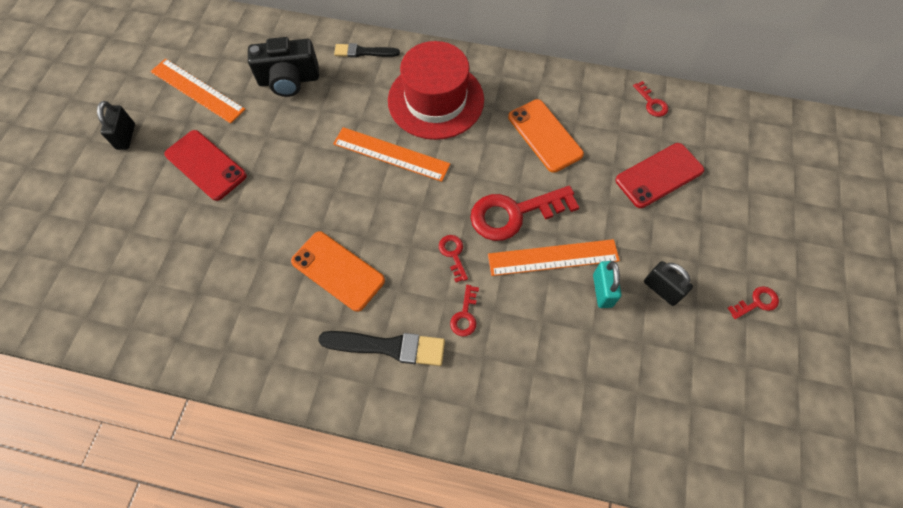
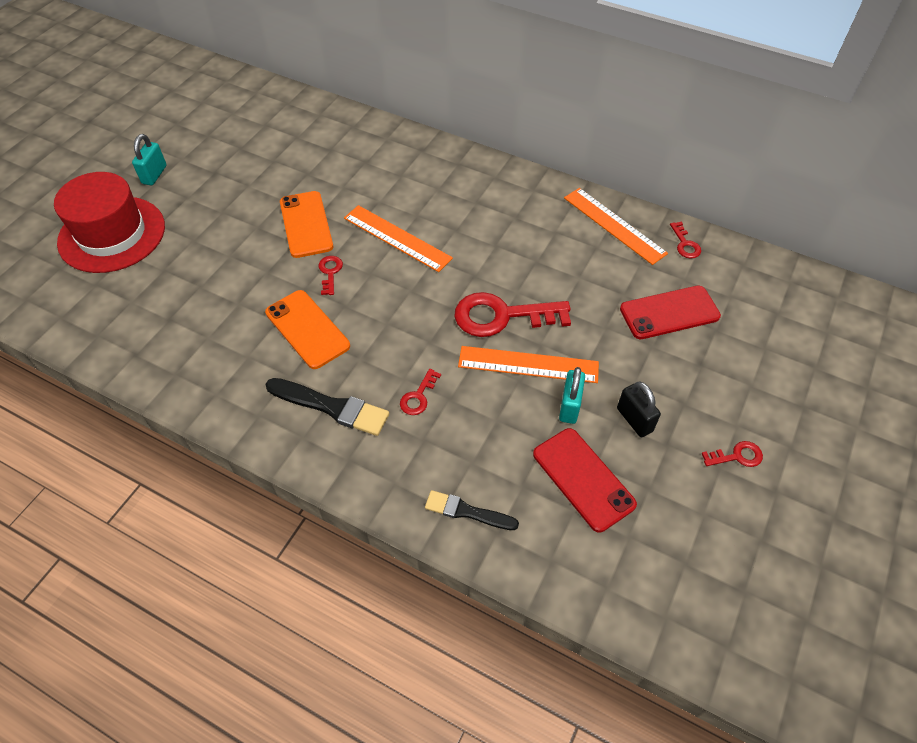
camera: 15 degrees right, 10 degrees down
(126, 136) = (154, 175): black padlock -> turquoise padlock
(197, 90) = (233, 148): orange ruler -> orange ruler (614, 225)
(206, 165) = (217, 212): red phone -> red phone (583, 479)
(289, 80) = (322, 155): black camera -> none
(363, 52) = (403, 144): black brush -> black brush (467, 511)
(436, 100) = (459, 199): red hat -> red hat (112, 234)
(453, 254) = (426, 339): red key -> red key (330, 272)
(545, 135) = (559, 252): orange phone -> orange phone (306, 224)

